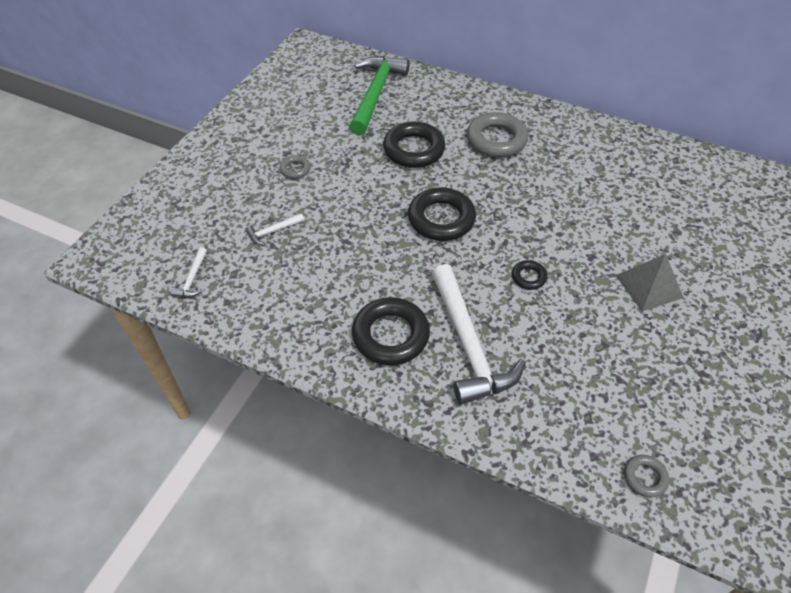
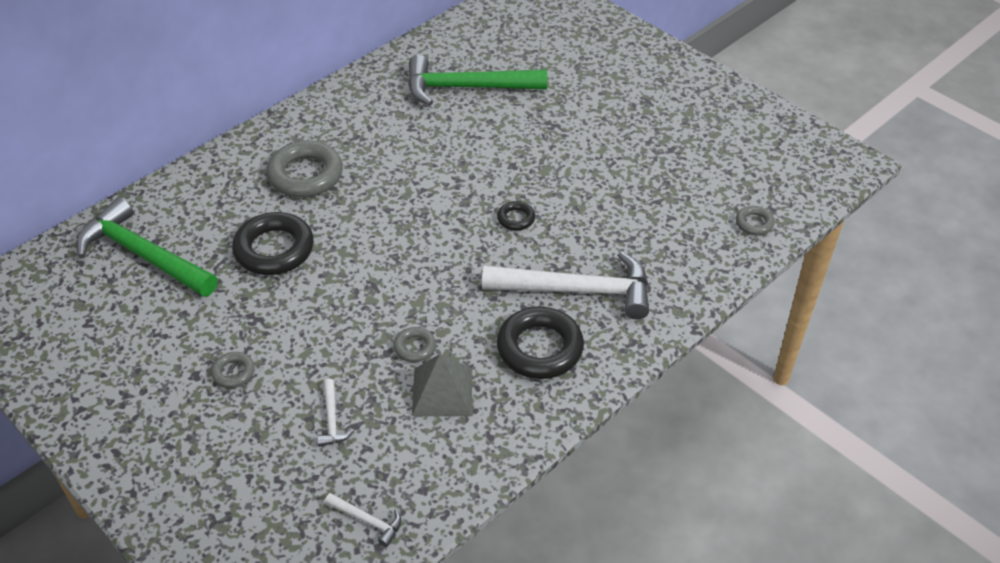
camera: 70 degrees left, 5 degrees down
(357, 255) = (414, 347): none -> grey ring
(441, 219) = (400, 259): black ring -> none
(649, 286) = (567, 142): grey pyramid -> grey pyramid (442, 392)
(665, 198) = (467, 87): none -> green hammer

